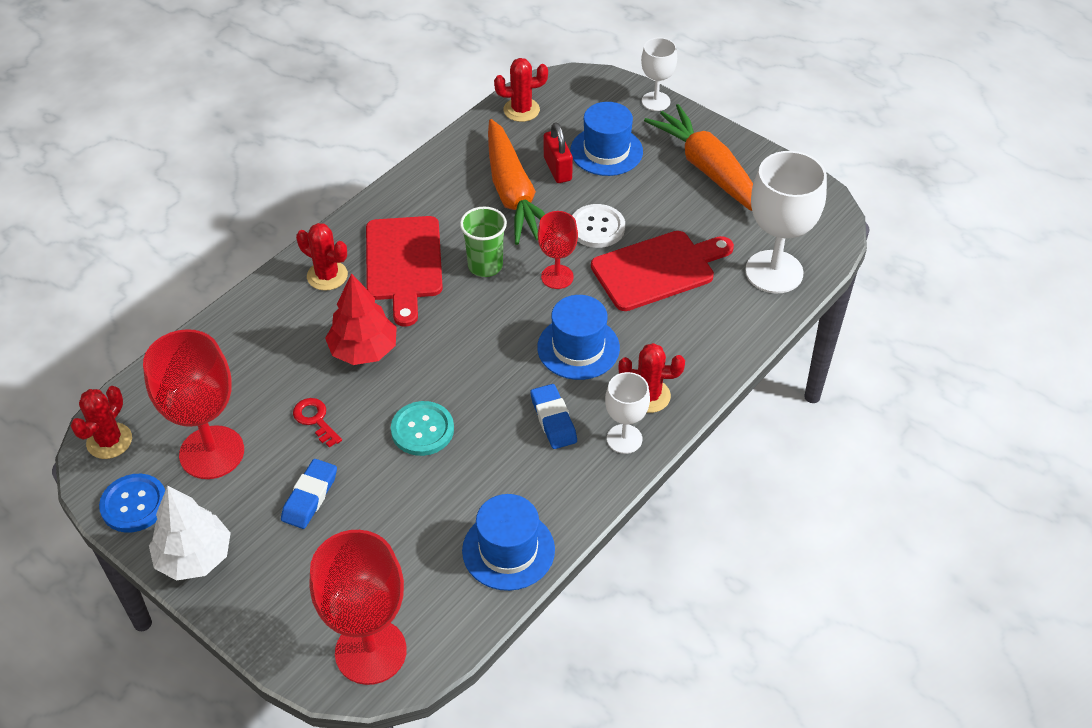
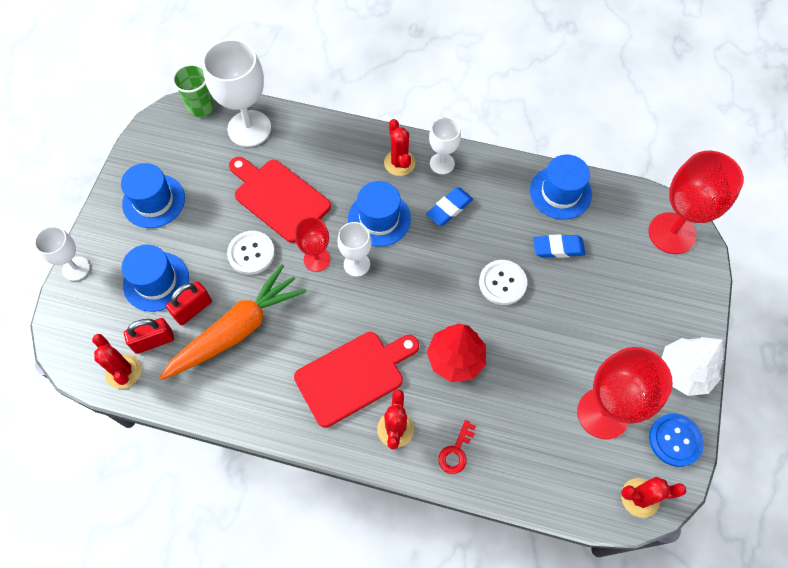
camera: 115 degrees left, 15 degrees up
(310, 497) = (596, 325): blue eraser -> blue eraser (558, 248)
(315, 420) = (534, 357): red key -> red key (456, 451)
(422, 430) = (502, 283): turquoise button -> white button
(485, 266) = (328, 314): green cup -> green cup (201, 107)
(530, 308) = (356, 264): none -> white goblet
(540, 135) = (154, 341): none -> red padlock
(709, 170) = (154, 201): orange carrot -> blue hat

